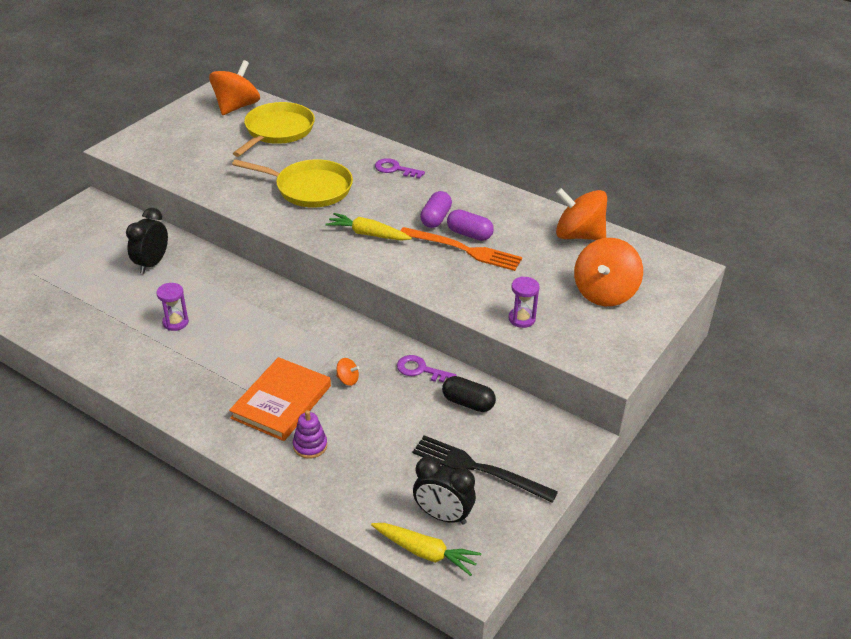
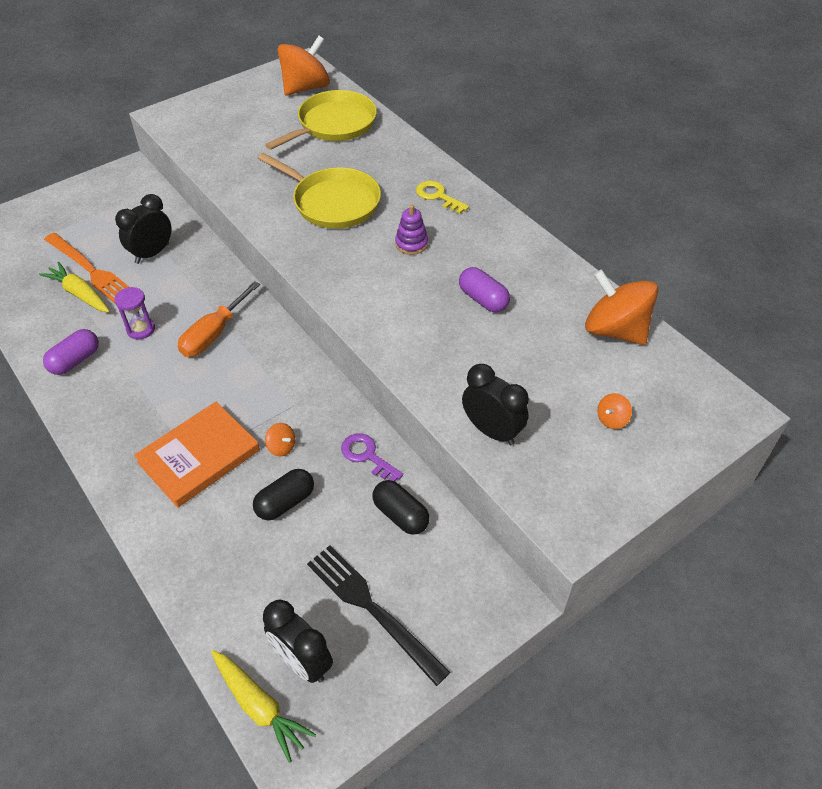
camera: 20 degrees right, 10 degrees up
(243, 312) = (214, 334): none -> orange screwdriver
(310, 446) = (202, 522): purple stacking toy -> purple stacking toy (411, 244)
(368, 234) = (367, 274): yellow carrot -> yellow carrot (80, 294)
(372, 416) = (285, 502): none -> black capsule
(395, 169) = (438, 196): purple key -> yellow key
(435, 218) = (453, 270): purple capsule -> purple capsule (75, 360)
(464, 250) = (467, 319): orange fork -> orange fork (90, 270)
(521, 319) = (492, 431): purple hourglass -> black clock
(604, 293) = (611, 419): orange spinning top -> orange spinning top, size x0.41

